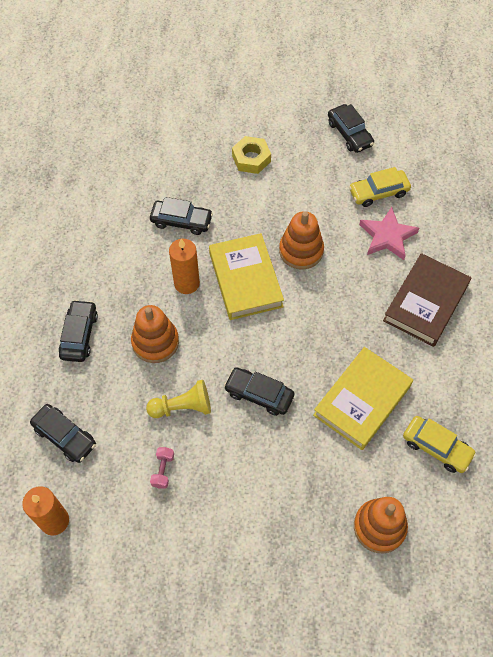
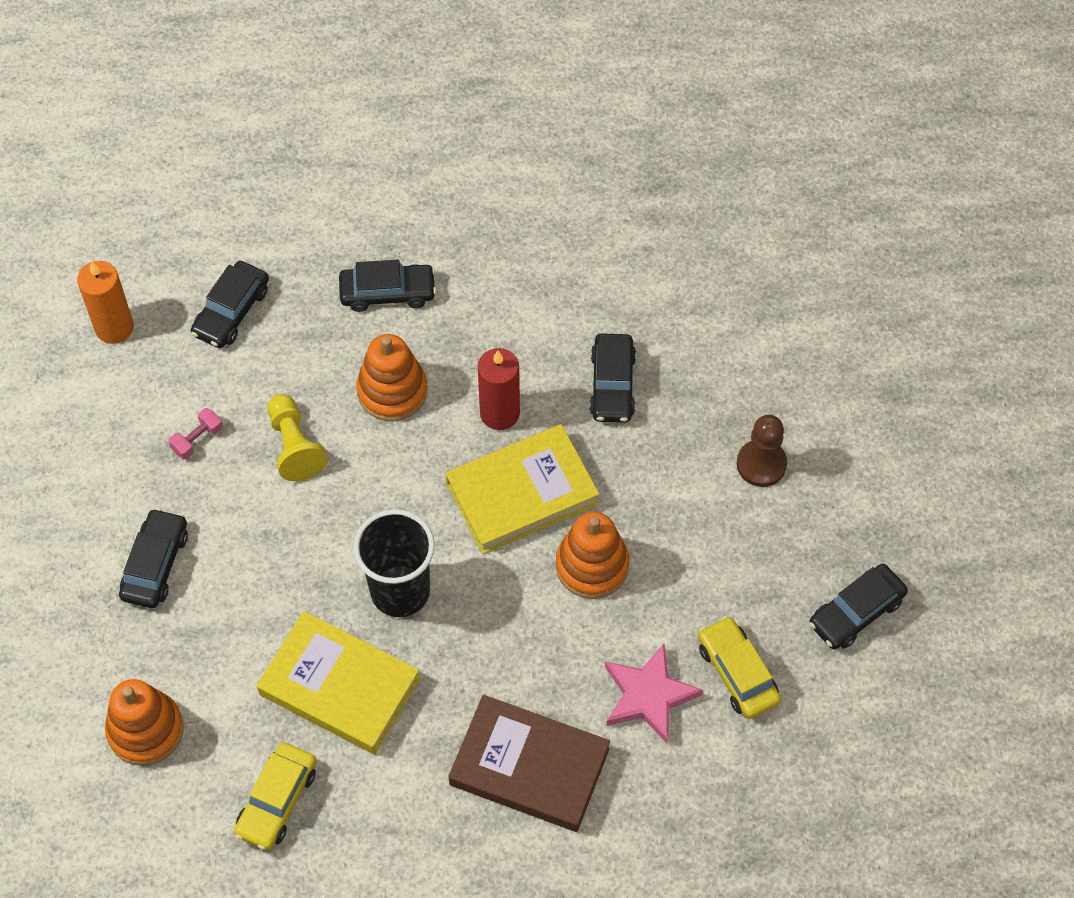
camera: 80 degrees right, 0 degrees up
(163, 470) = (197, 439): pink dumbbell -> pink dumbbell turned 45 degrees counterclockwise
(186, 283) = (499, 413): orange candle -> red candle
(251, 158) = (761, 464): yellow nut -> brown pawn
(259, 394) = (328, 542): black car -> black car (155, 564)
(301, 356) = (400, 591): none -> black cup

